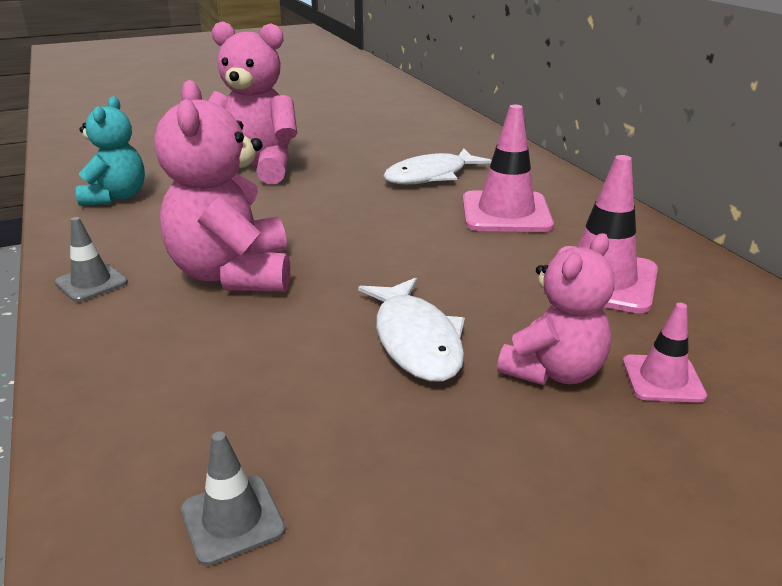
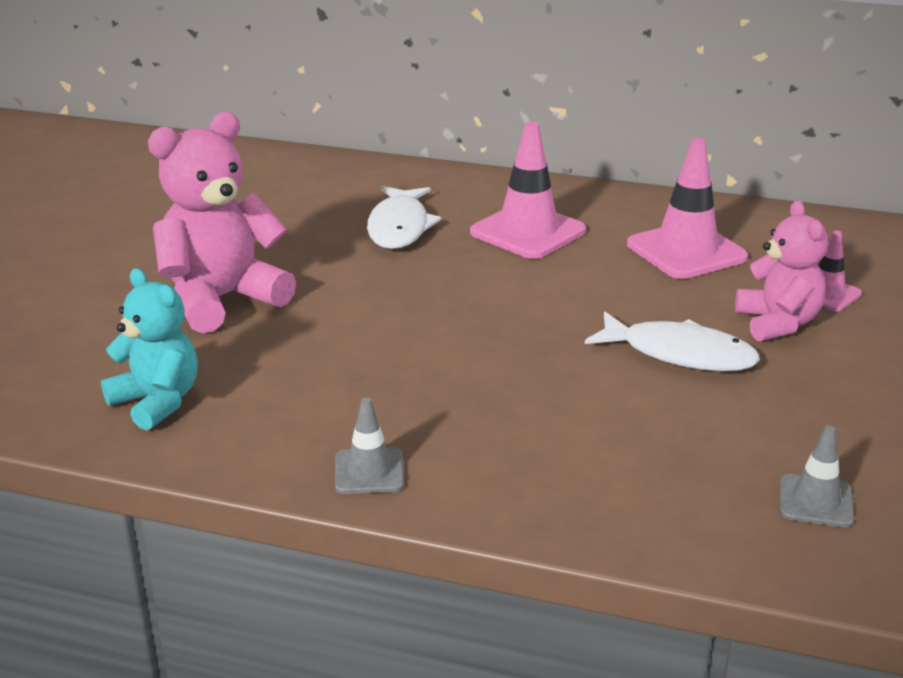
camera: 50 degrees left, 0 degrees up
(233, 274) = (460, 392): pink teddy bear -> none

